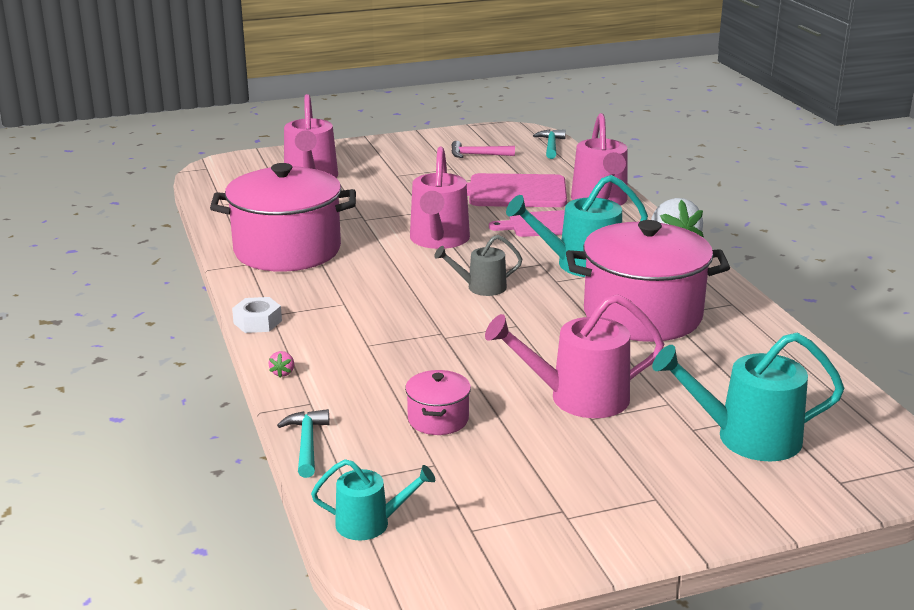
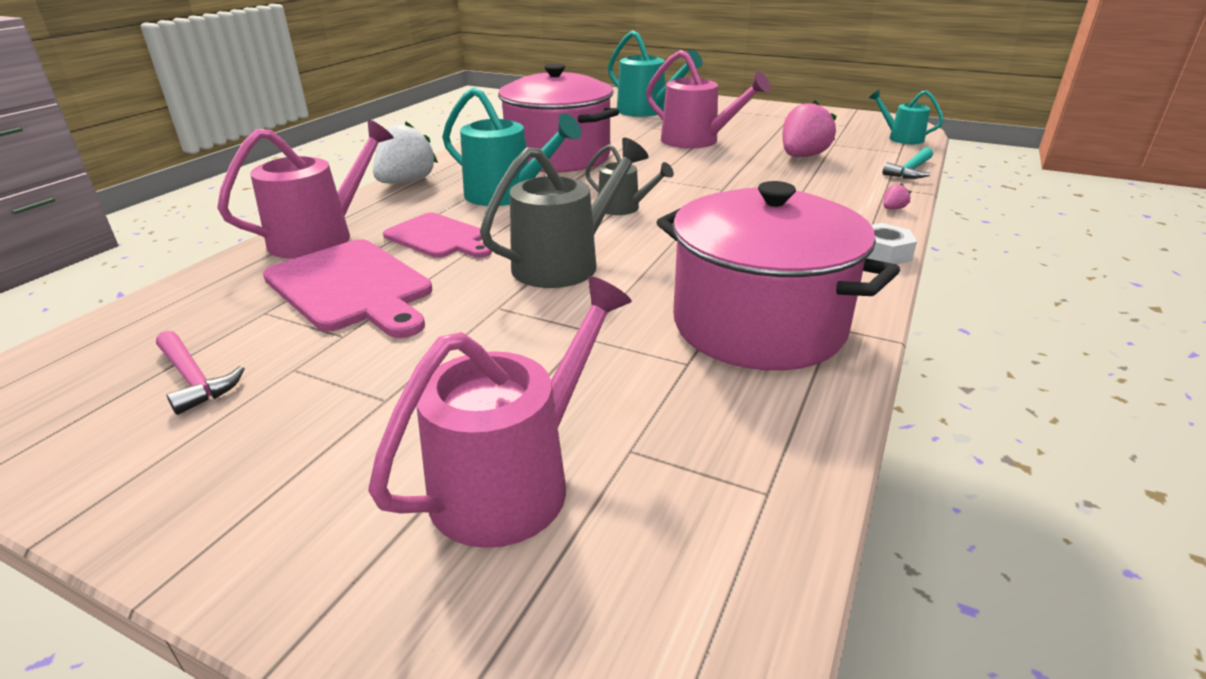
camera: 135 degrees left, 5 degrees up
(438, 419) = (802, 157): pink pot -> pink strawberry
(439, 240) = (564, 263): pink watering can -> grey watering can
(551, 146) = (87, 341): turquoise hammer -> none

